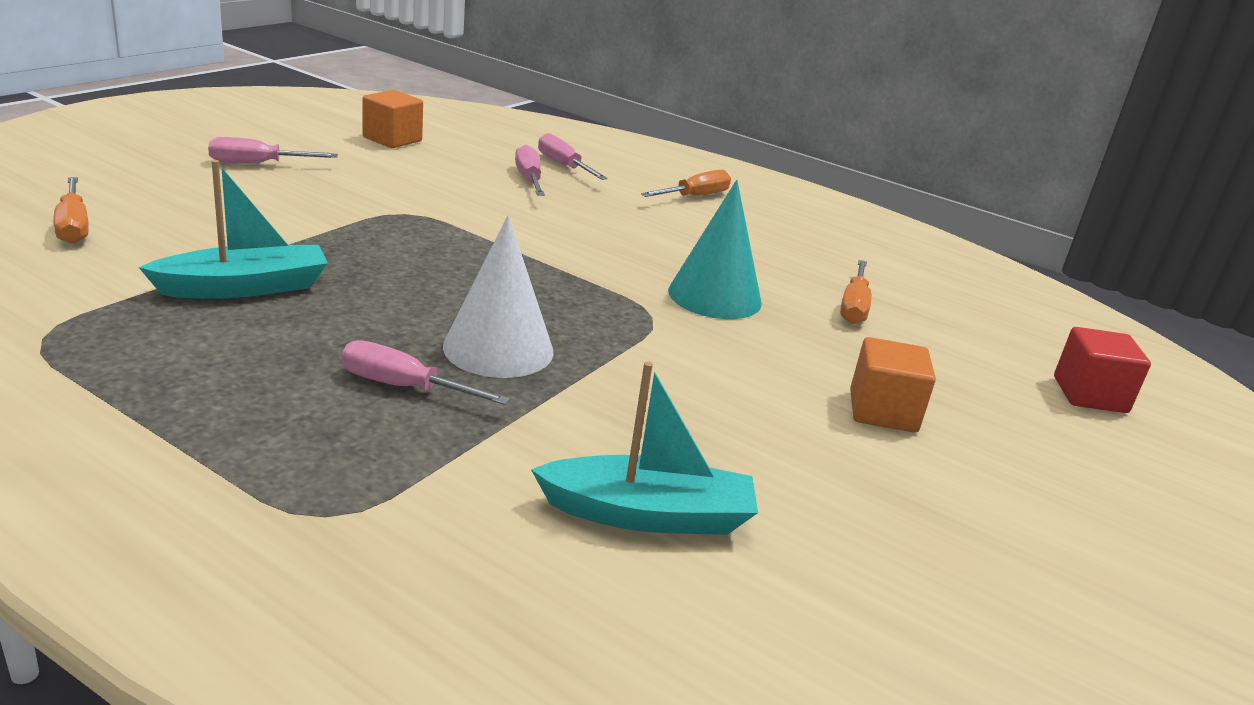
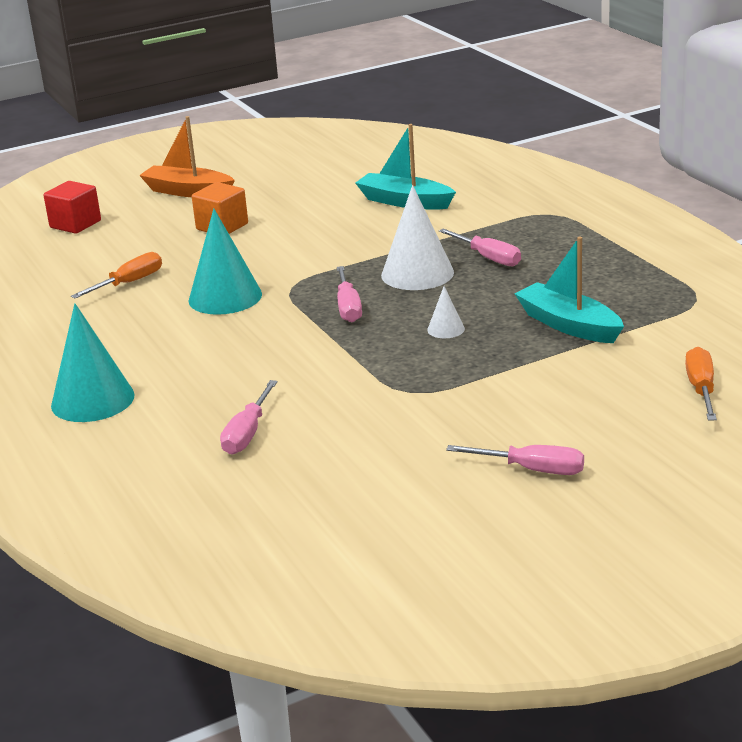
camera: 145 degrees left, 0 degrees up
(244, 287) = (568, 325): turquoise boat -> turquoise boat turned 45 degrees clockwise
(392, 139) = (356, 515): orange cube -> none
(406, 273) = (446, 329): none -> white cone
(564, 166) = (184, 455): pink screwdriver -> pink screwdriver (348, 307)
(695, 196) = (92, 400): orange screwdriver -> turquoise cone
(1065, 492) = (188, 191): none -> orange boat

